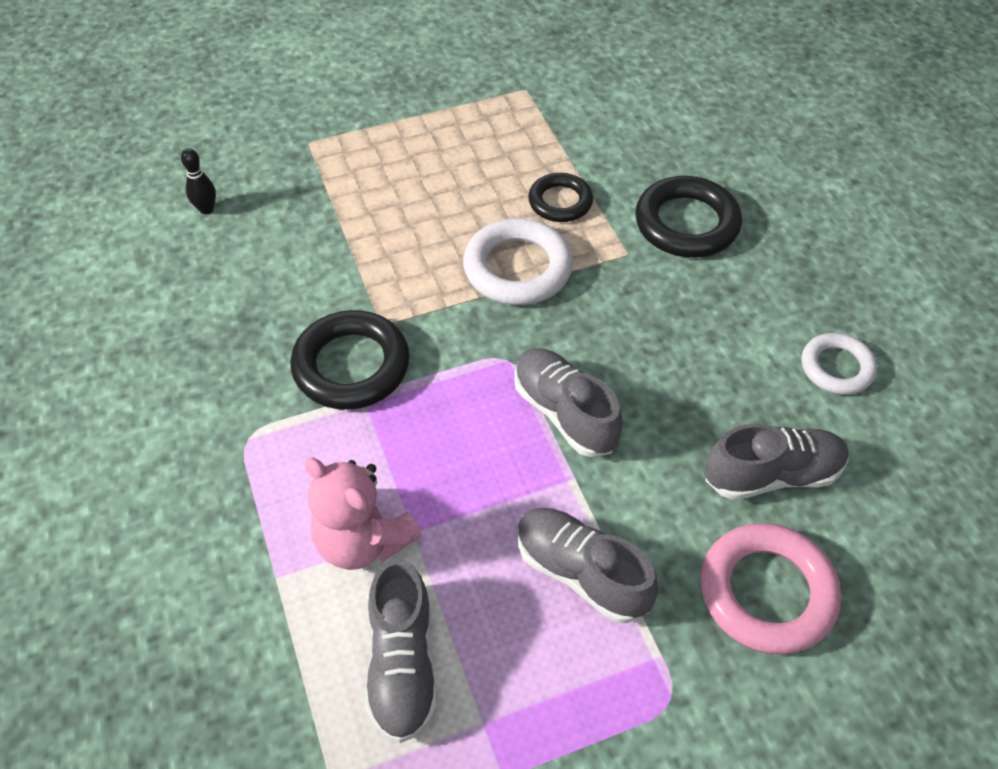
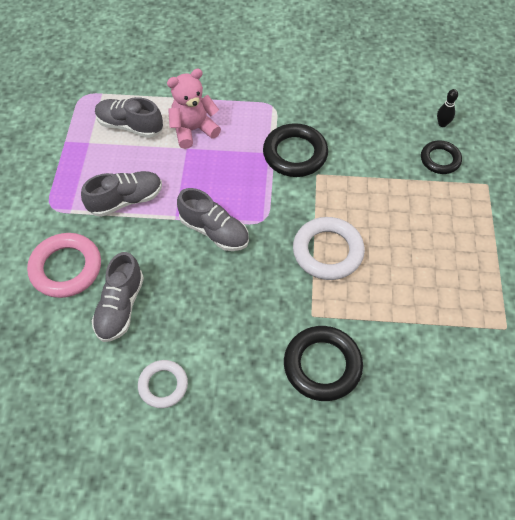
camera: 115 degrees right, 5 degrees up
(560, 202) = (376, 299): black ring -> black ring (440, 159)
(565, 413) = (214, 231): grey shoe -> grey shoe turned 45 degrees clockwise

